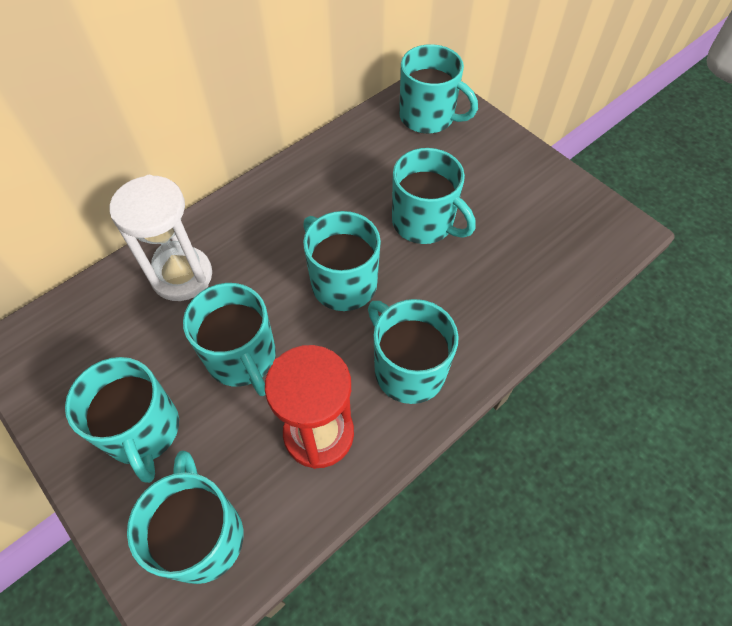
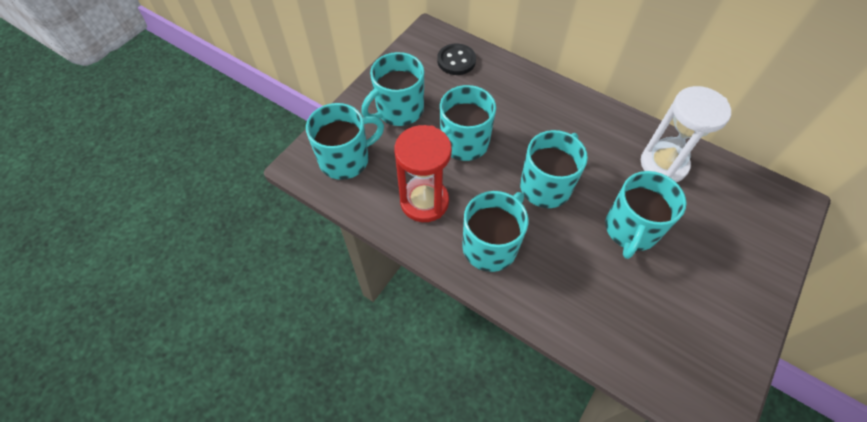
camera: 75 degrees right, 0 degrees up
(90, 325) = (456, 61): none -> black button
(182, 276) = (510, 92): white hourglass -> white hourglass (663, 164)
(428, 117) = (753, 209): turquoise mug -> none

